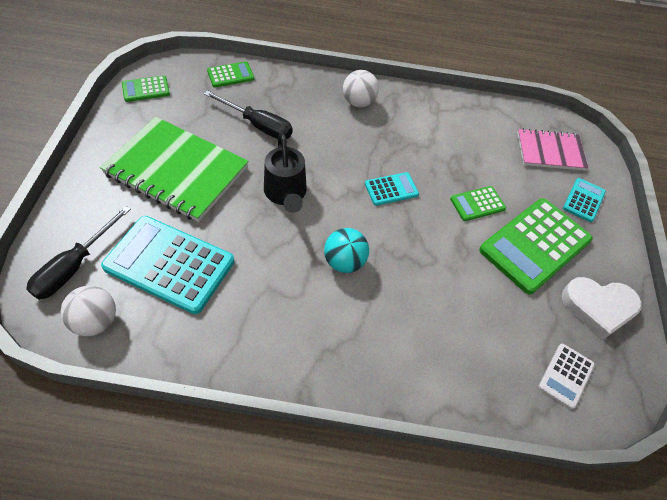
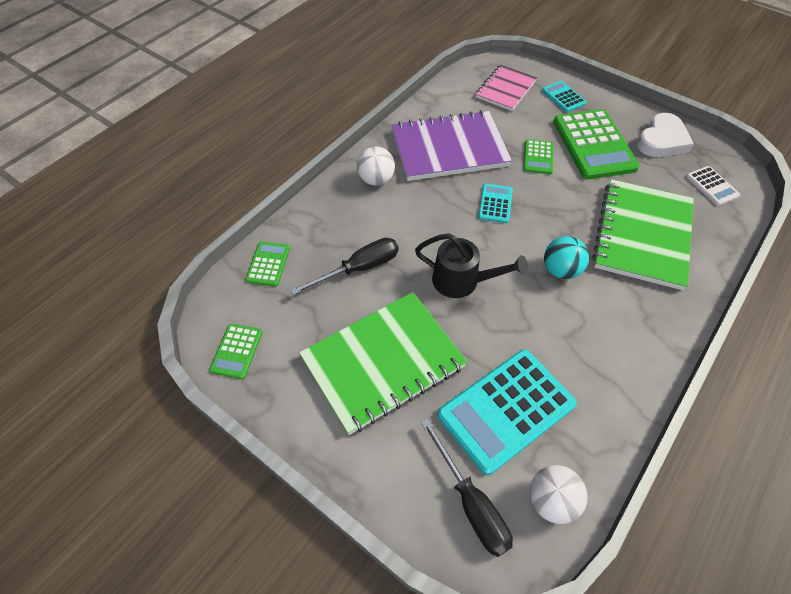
camera: 55 degrees left, 0 degrees up
(434, 136) = (449, 148): none -> purple notebook
(437, 321) = (642, 235): none -> green notebook

